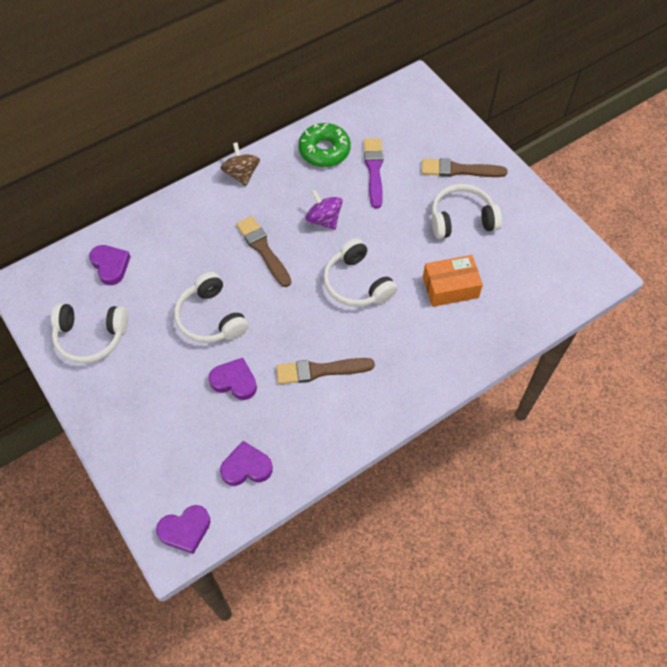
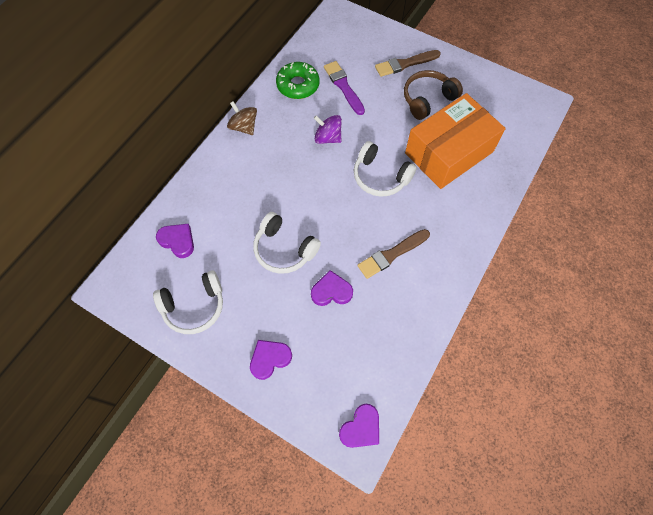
camera: 25 degrees left, 5 degrees up
(246, 467) = (379, 355): purple heart -> purple heart (270, 359)
(263, 249) = (294, 179): brown brush -> none
(450, 287) = (449, 152): orange box -> orange box, size x1.84
(461, 219) = (428, 99): white headphones -> brown headphones

